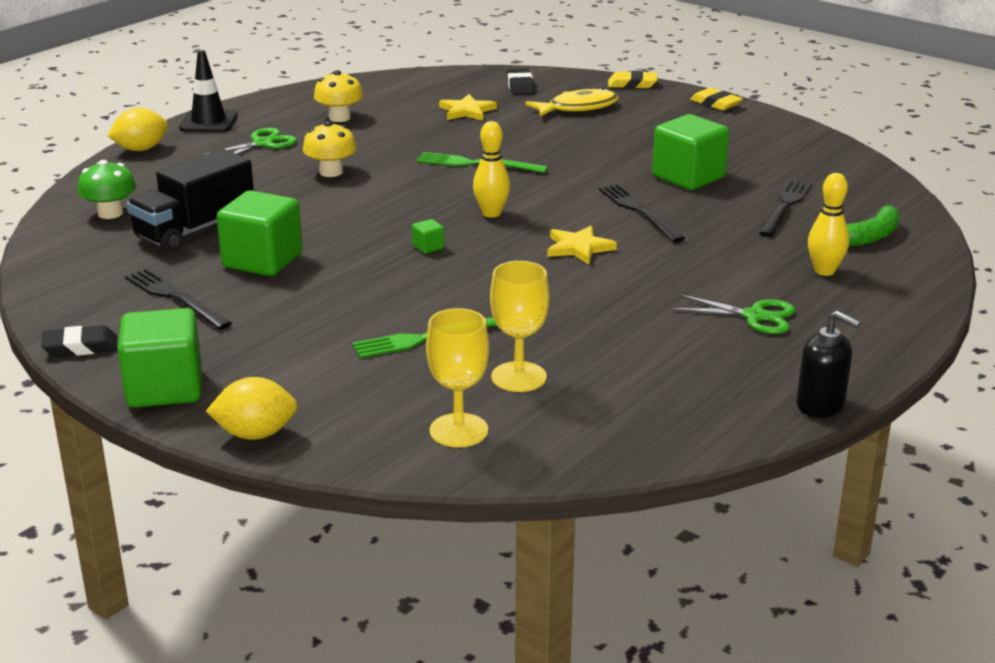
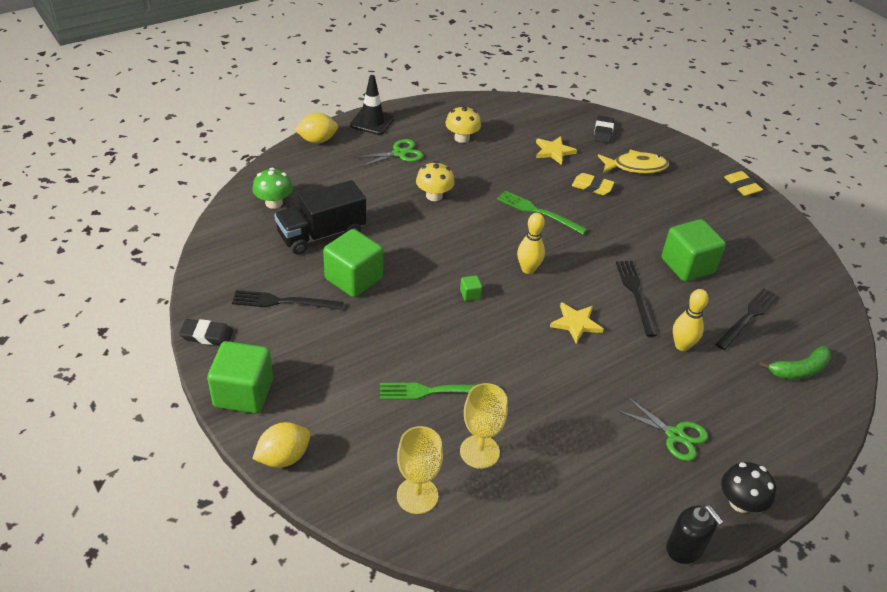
camera: 15 degrees right, 15 degrees up
(175, 298) = (283, 302): black fork -> black fork turned 60 degrees counterclockwise
(255, 434) = (283, 457): yellow lemon -> yellow lemon turned 45 degrees counterclockwise
(632, 84) = (687, 149): yellow eraser -> yellow eraser (592, 187)
(824, 271) = (748, 399): yellow bowling pin -> yellow bowling pin (682, 345)
(863, 355) = (740, 502): none -> black mushroom

